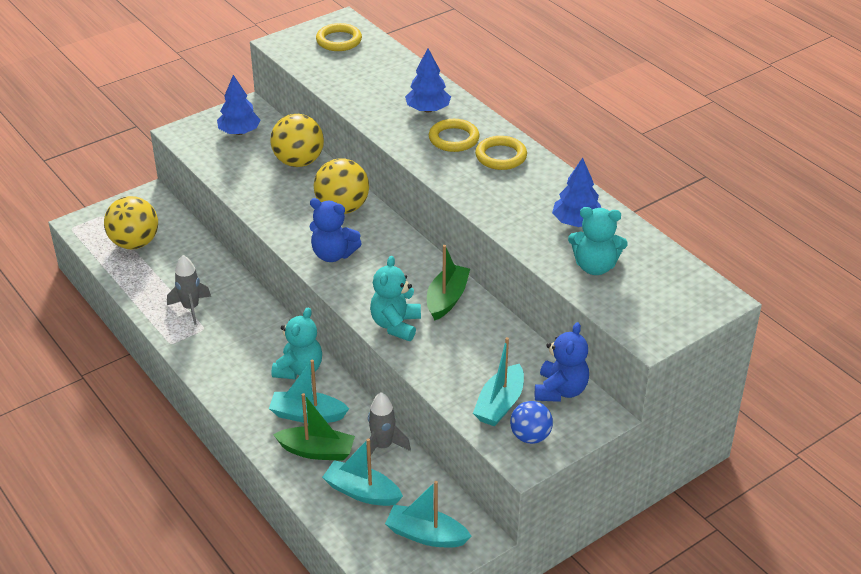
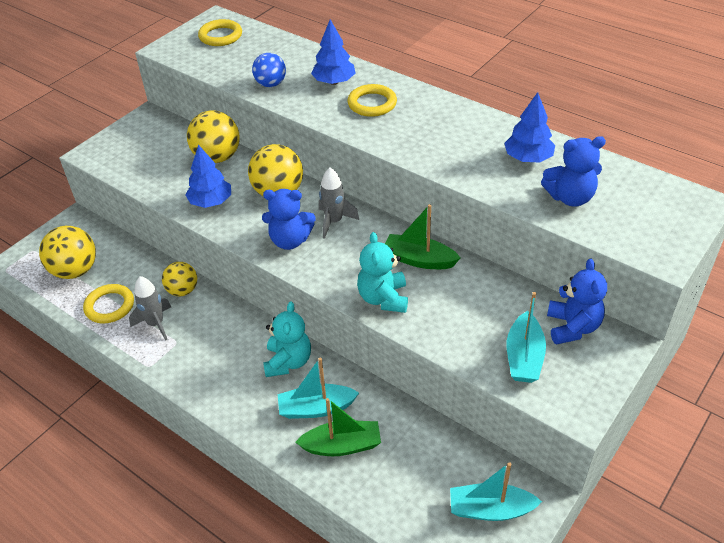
camera: 15 degrees left, 5 degrees up
(227, 284) = (183, 290): none -> yellow ball
(239, 132) = (148, 141): blue tree -> blue tree (211, 202)
(362, 492) = (406, 479): turquoise boat -> none
(383, 446) = (404, 422): grey rocket -> grey rocket (334, 222)
(447, 299) = (419, 259): green boat -> green boat turned 75 degrees counterclockwise
(501, 156) = (424, 111): yellow ring -> yellow ring (109, 306)
(530, 436) = (571, 384): blue ball -> blue ball (271, 84)
(595, 266) = (570, 197): turquoise teddy bear -> blue teddy bear

